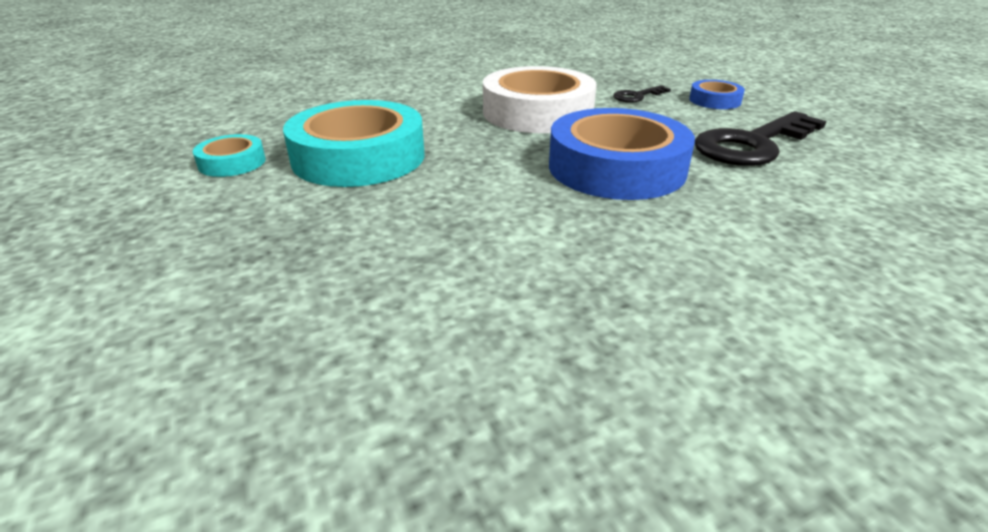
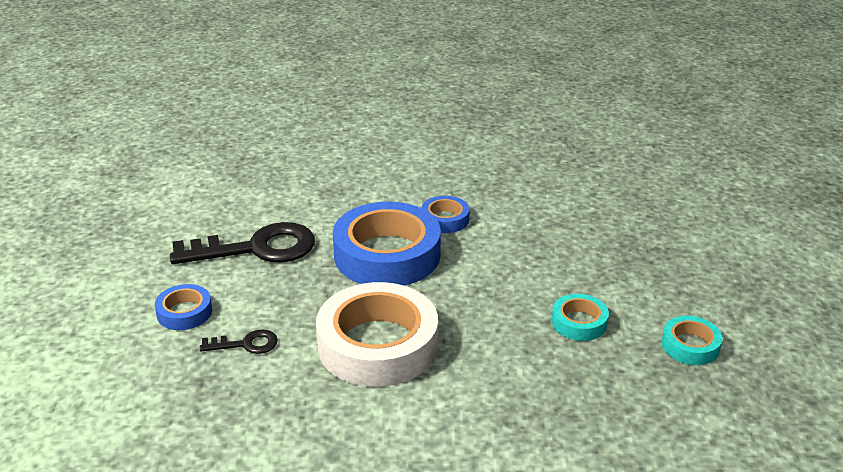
camera: 155 degrees left, 0 degrees up
(359, 157) = (579, 322): turquoise tape -> turquoise tape, size x0.47
(598, 221) = (445, 219): none -> blue tape

